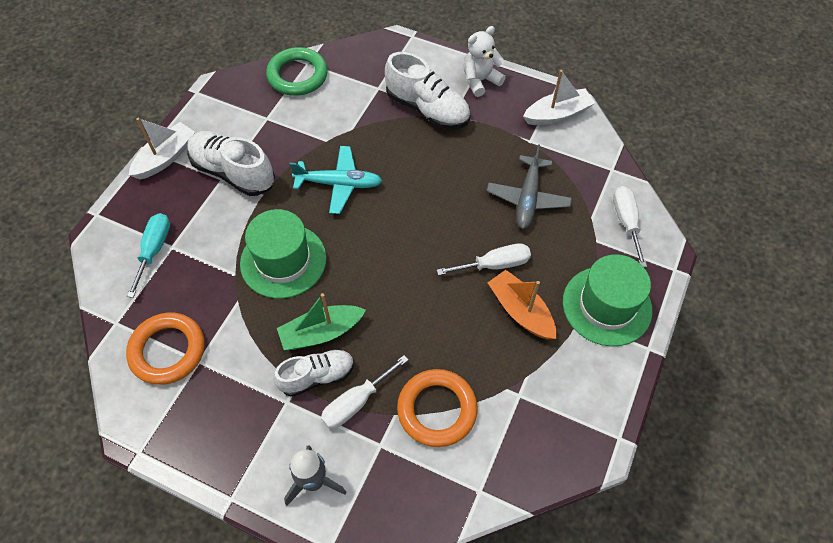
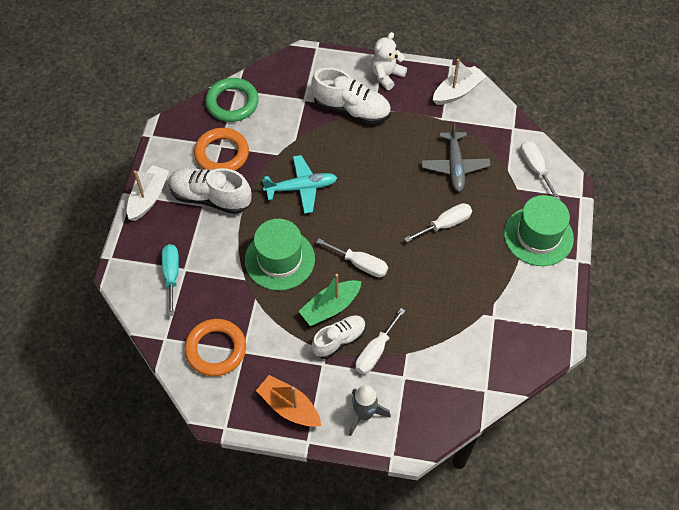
camera: 15 degrees left, 0 degrees up
(375, 289) = (360, 264): none -> white screwdriver
(437, 410) = (437, 342): orange ring -> orange ring (222, 154)
(520, 311) = (476, 255): orange boat -> orange boat (289, 407)

